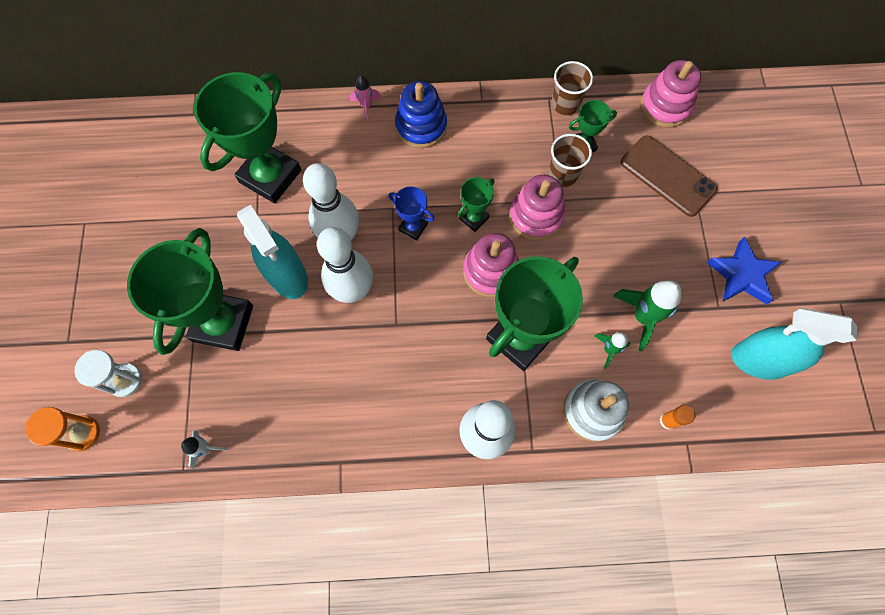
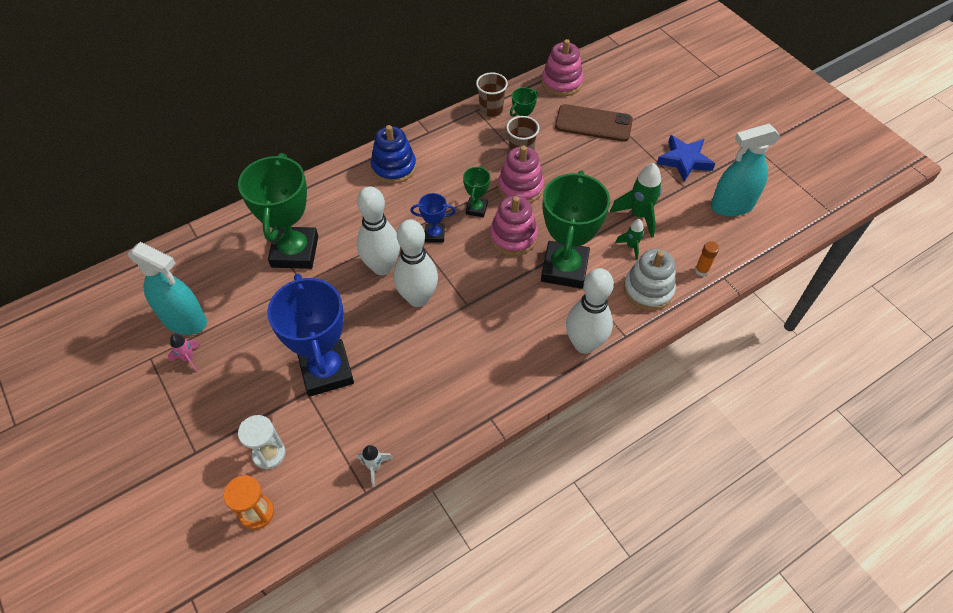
camera: 30 degrees left, 15 degrees down
(223, 323) = (326, 371): green trophy -> blue trophy
(287, 276) = (357, 313): turquoise spray bottle -> turquoise spray bottle (184, 320)
(366, 106) = (340, 172): pink rocket -> pink rocket (188, 358)

